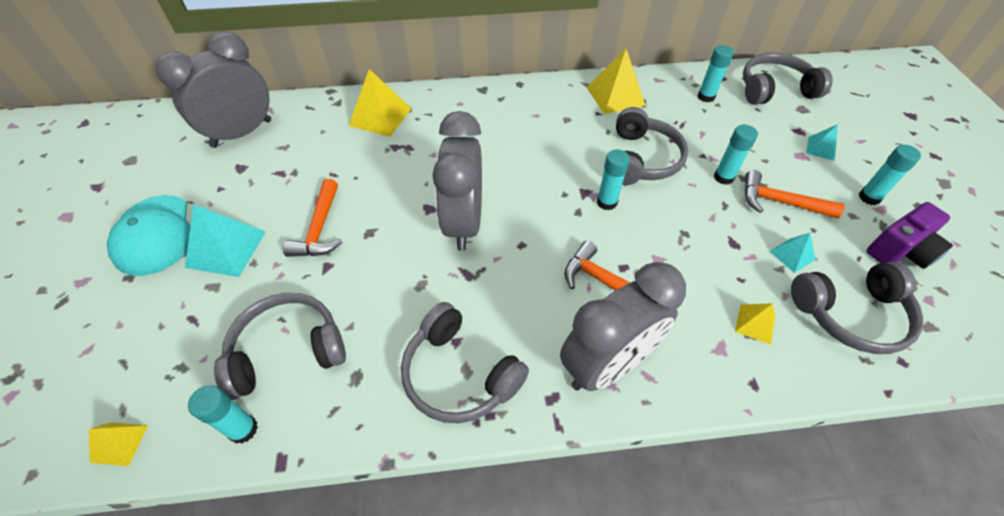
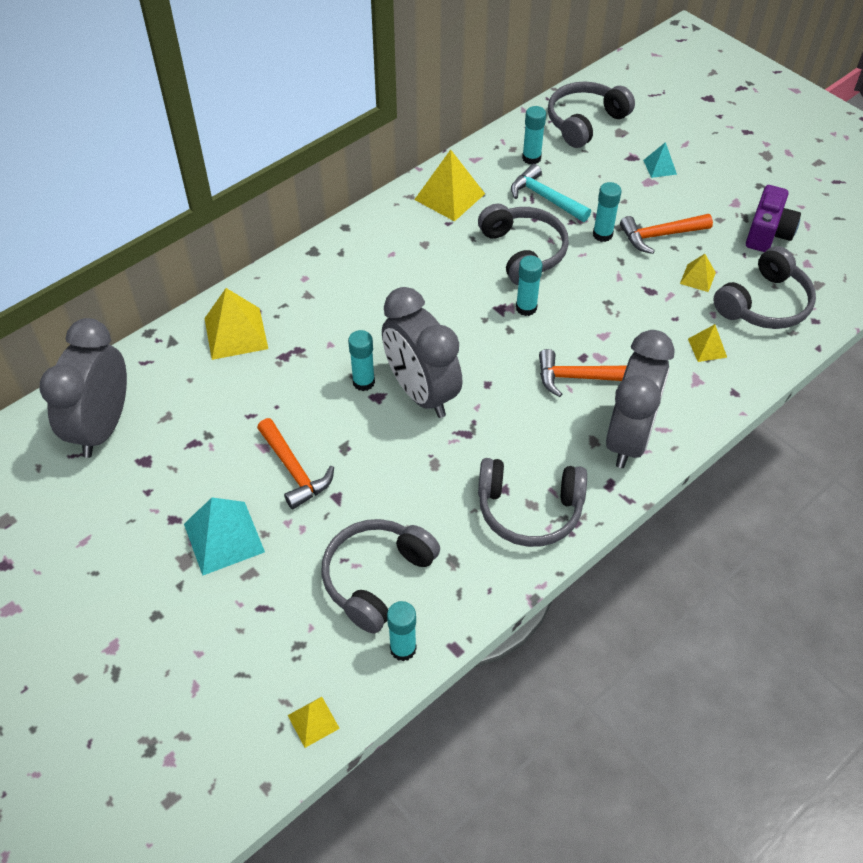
camera: 35 degrees left, 0 degrees up
(154, 235) = (133, 568): turquoise cap -> none
(694, 129) = (545, 198): none -> turquoise hammer
(792, 255) = (697, 278): turquoise pyramid -> yellow pyramid
(869, 197) = (721, 196): turquoise glue stick -> turquoise glue stick (363, 382)

